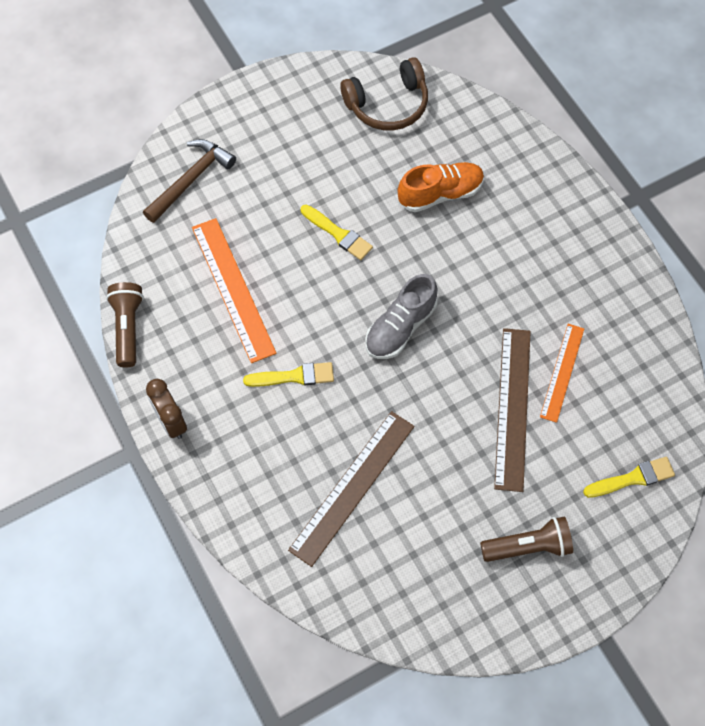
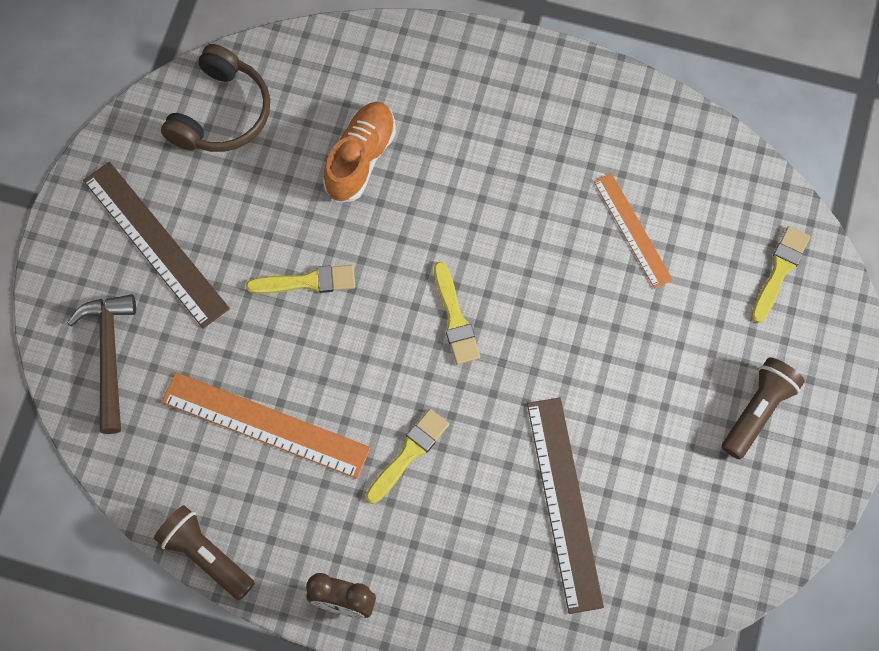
camera: 45 degrees left, 5 degrees up
(400, 327) = (455, 318): grey shoe -> yellow brush
(513, 408) = (624, 301): brown ruler -> brown ruler (155, 243)

